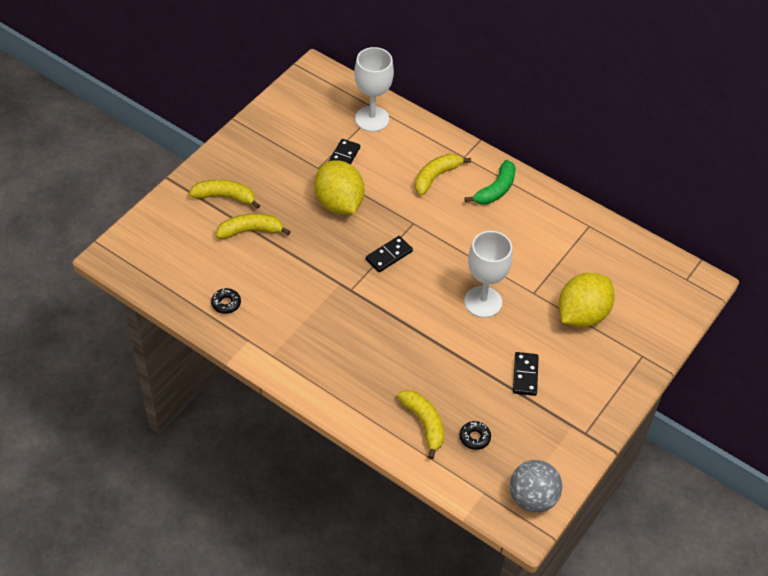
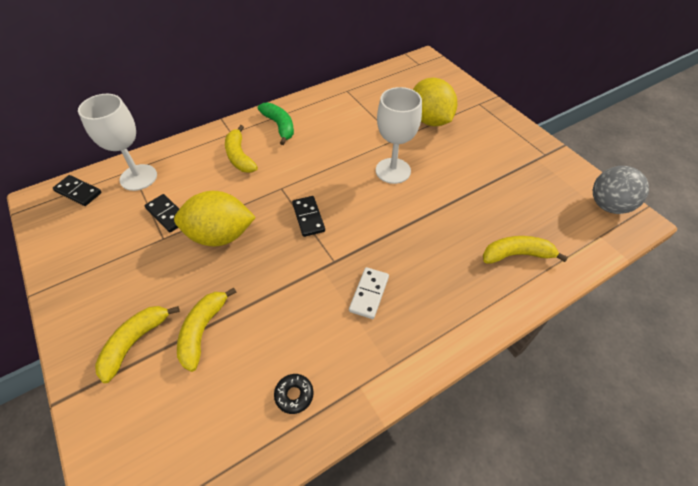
camera: 65 degrees left, 0 degrees up
(329, 323) = (369, 294): none -> white domino
(474, 437) = (539, 223): black donut -> none
(525, 375) = (479, 170): black domino -> black domino (78, 192)

